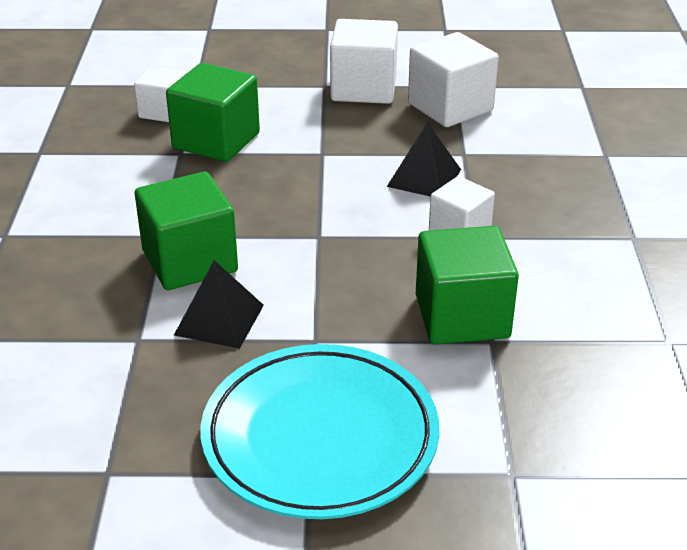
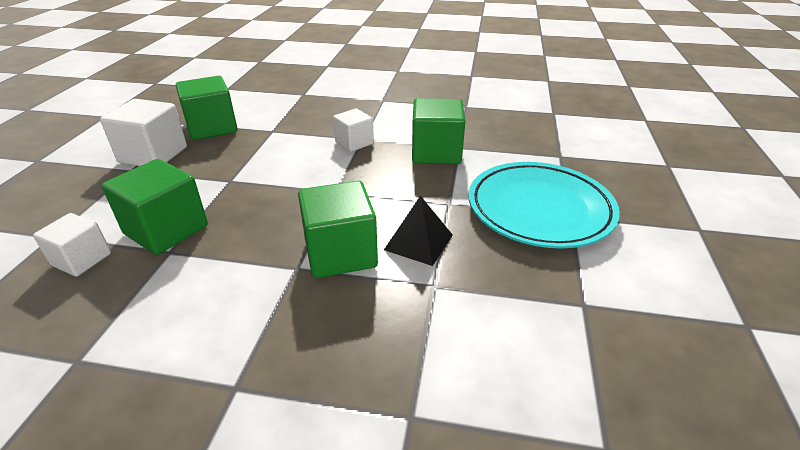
camera: 80 degrees left, 0 degrees up
(424, 177) = (289, 146): black pyramid -> none
(450, 107) = (212, 128): white cube -> green cube

